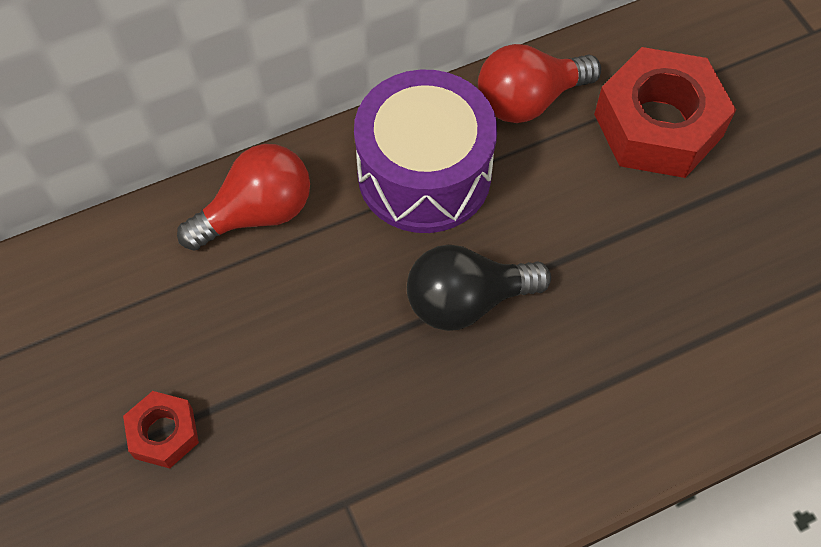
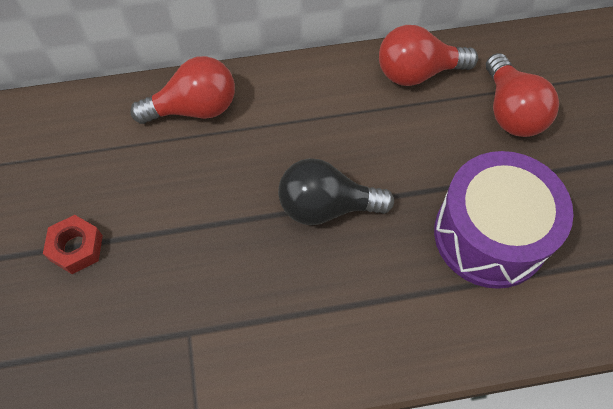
camera: 15 degrees right, 0 degrees up
(424, 174) = (323, 108): purple drum -> purple drum (490, 235)
(658, 125) = (511, 111): red nut -> red light bulb

